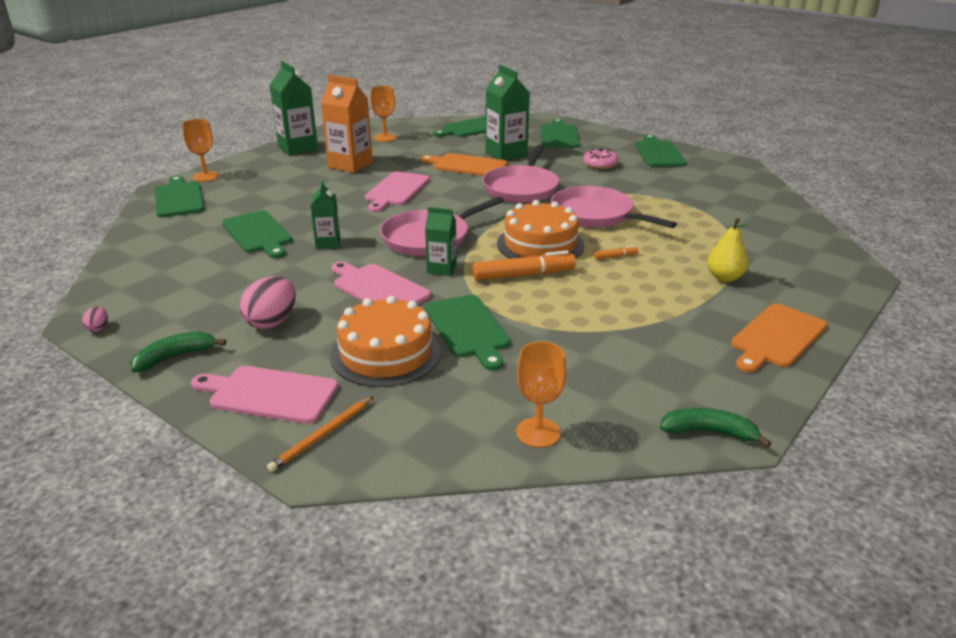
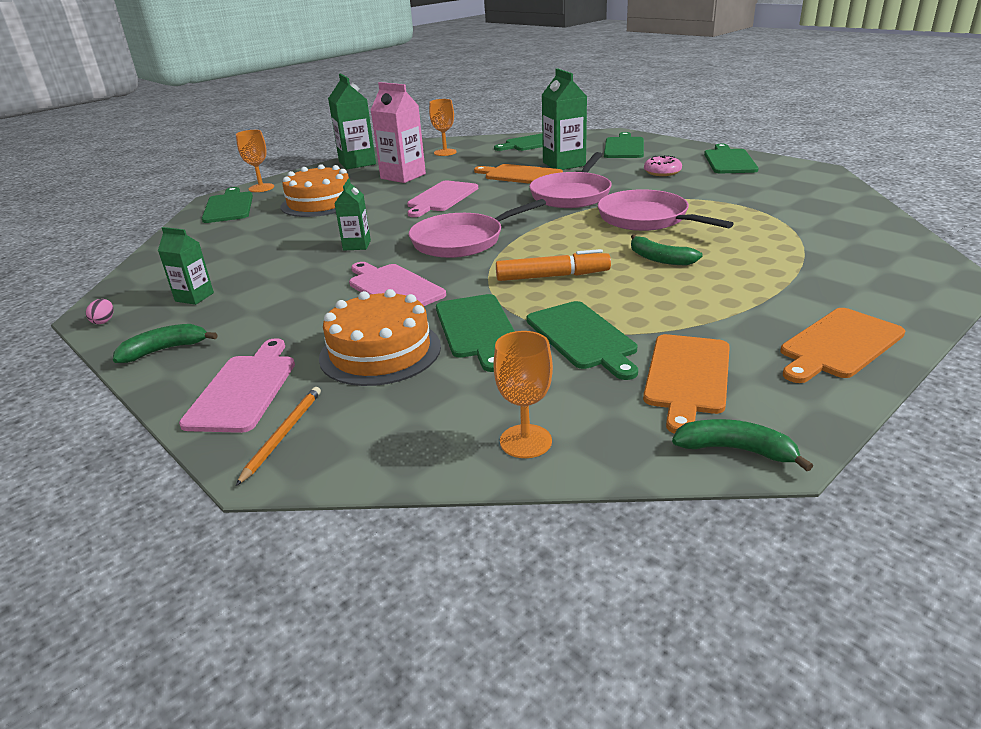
camera: 10 degrees right, 0 degrees up
(258, 234) = (291, 237): green cutting board -> green cutting board (582, 337)
(269, 394) = (244, 389): pink cutting board -> pink cutting board turned 75 degrees clockwise
(272, 322) = (274, 318): pink egg -> none
(322, 436) = (283, 434): orange pencil -> orange pencil turned 150 degrees clockwise
(350, 165) = (403, 176): orange carton -> pink carton
(441, 269) = (466, 270): green carton -> green carton (194, 297)
(540, 244) = (578, 247): orange cake -> orange cake (320, 203)
(615, 256) = (659, 259): orange marker -> green banana
(659, 370) = (687, 377): none -> orange cutting board
(724, 277) = (784, 280): yellow pear -> none

